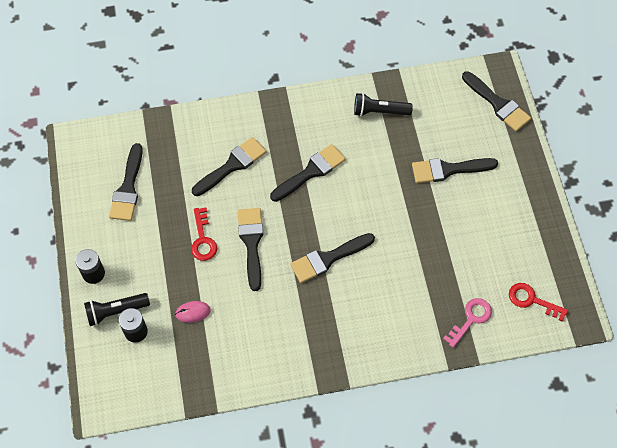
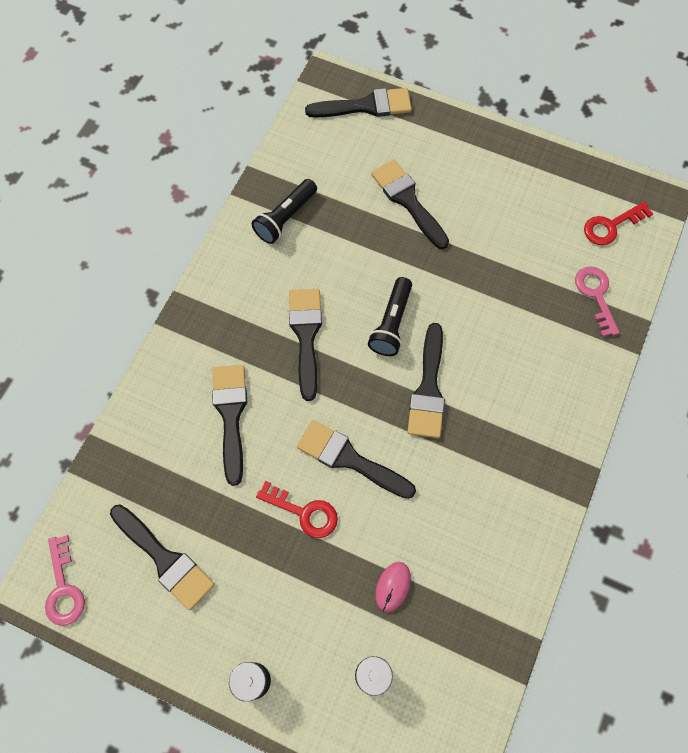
camera: 55 degrees left, 5 degrees up
(80, 151) = (63, 588): none -> pink key
(116, 311) = (327, 684): black flashlight -> black flashlight (391, 323)
(448, 170) = (407, 200): black brush -> black brush turned 120 degrees clockwise

